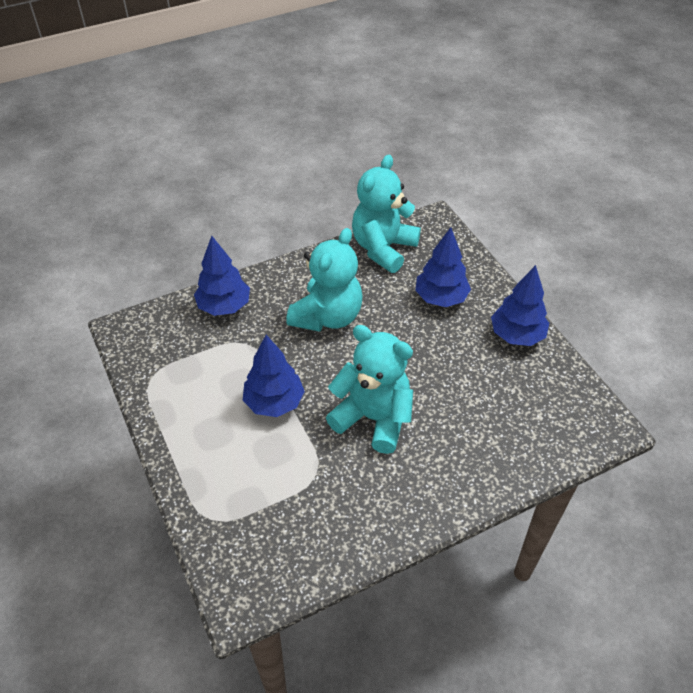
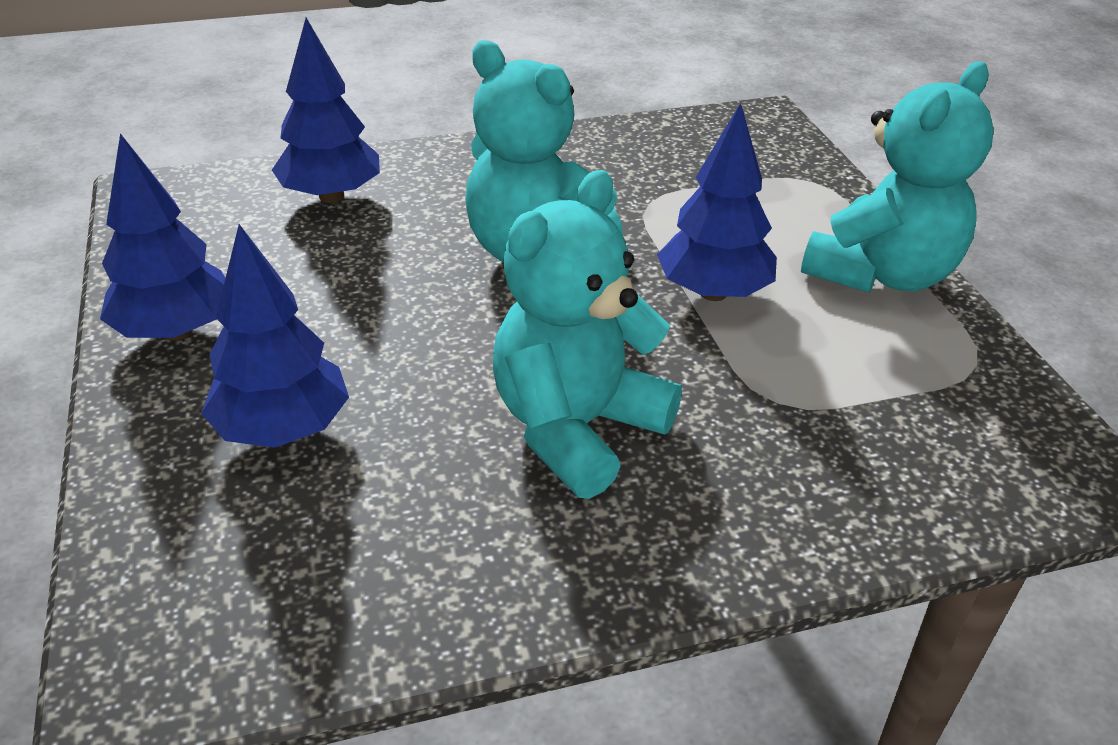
camera: 170 degrees left, 10 degrees down
(224, 306) = (839, 492): blue tree -> blue tree (331, 196)
(383, 248) = (357, 598): turquoise teddy bear -> turquoise teddy bear (881, 274)

